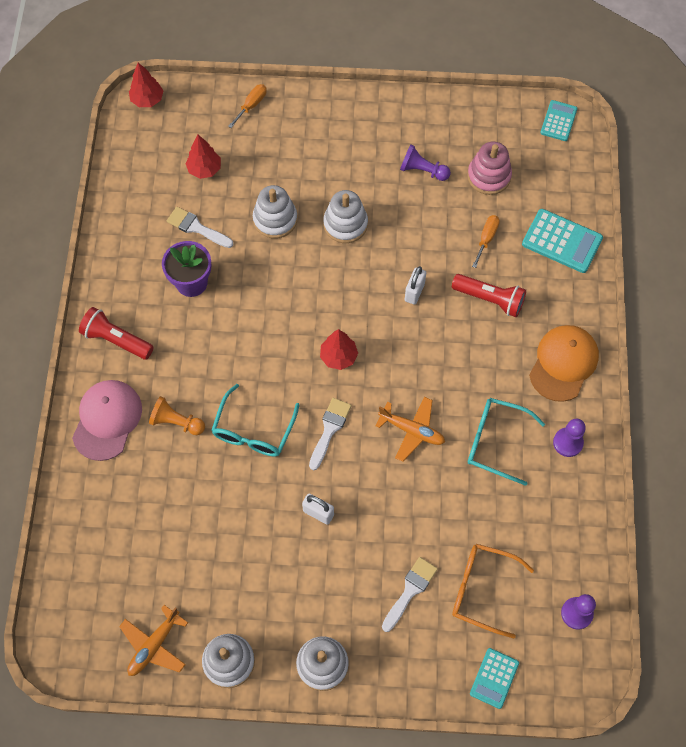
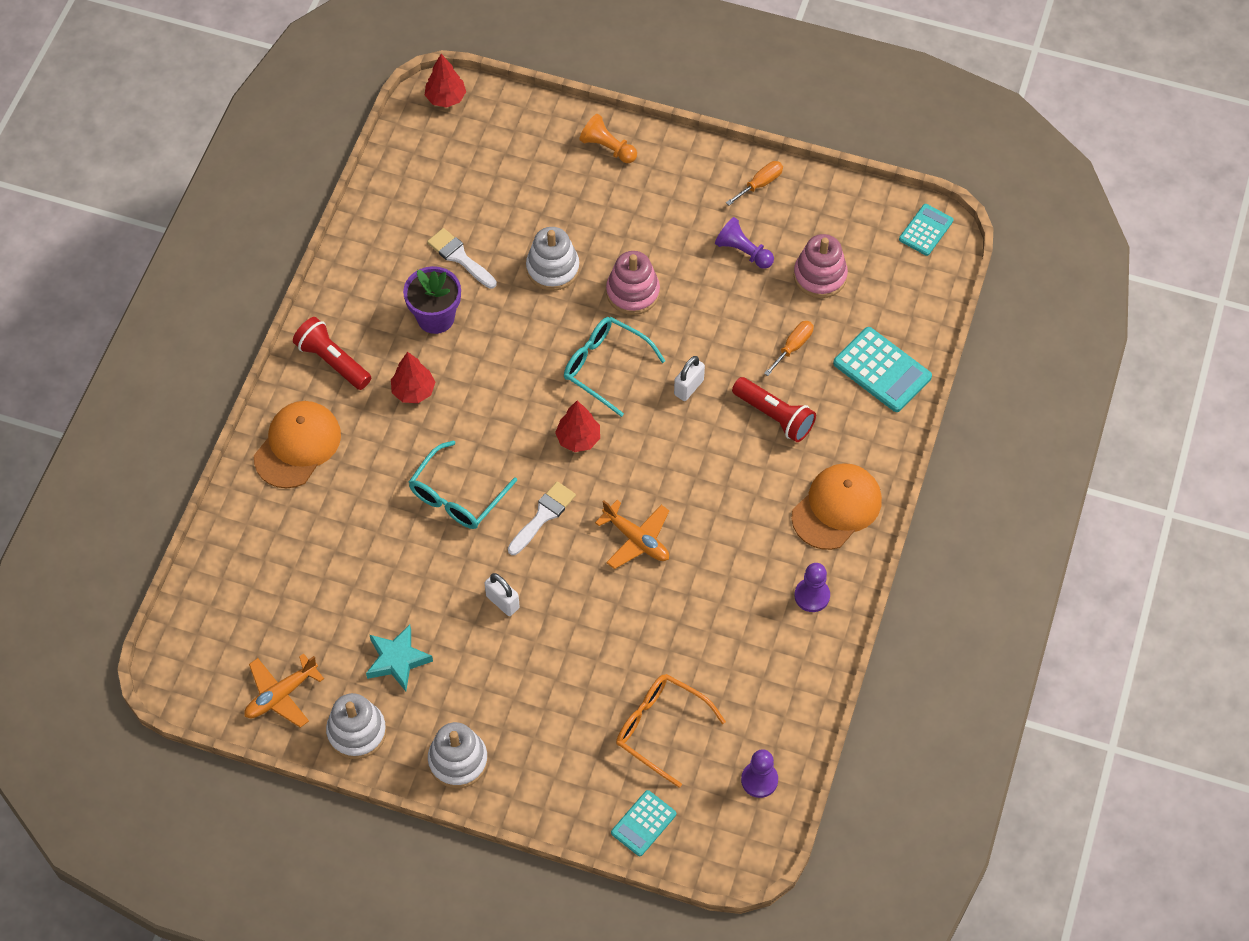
camera: 15 degrees right, 5 degrees down
(107, 420) = (297, 446): pink cap -> orange cap
(176, 422) = (374, 466): orange pawn -> orange pawn (608, 147)
(204, 169) = (488, 193): red tree -> red tree (413, 391)
(245, 587) = (397, 660): none -> turquoise star
(251, 105) = (565, 131): orange screwdriver -> orange screwdriver (760, 184)
(345, 224) = (633, 292): white stacking toy -> pink stacking toy
(410, 591) = (579, 709): white brush -> none
(496, 442) = (728, 575): turquoise glasses -> turquoise glasses (605, 367)

